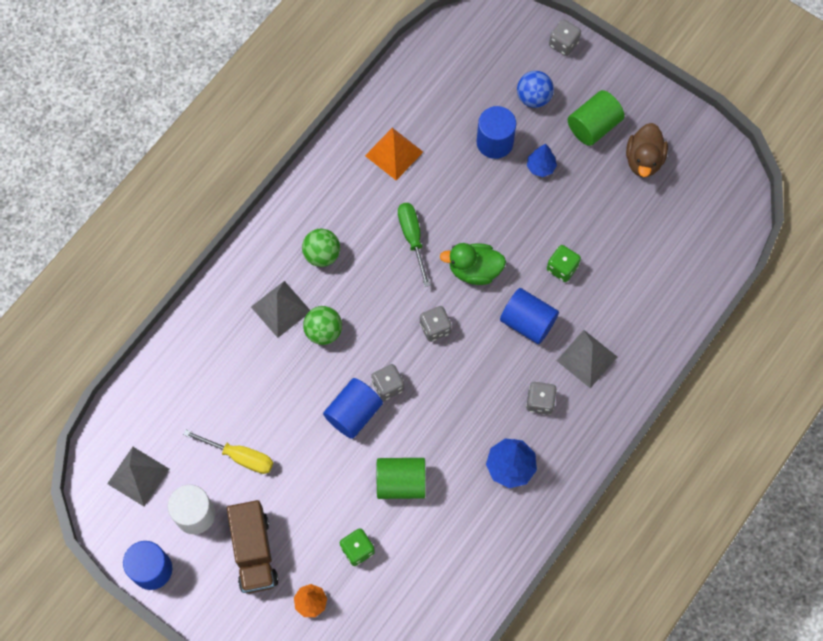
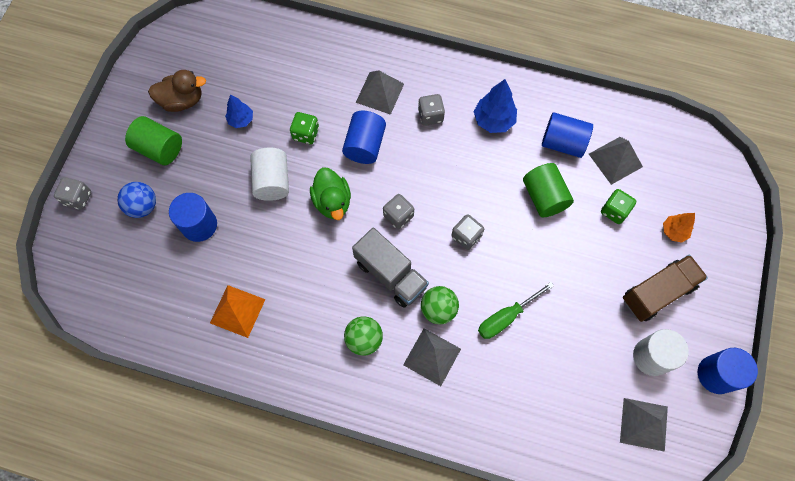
camera: 110 degrees left, 0 degrees up
(240, 456) = (583, 338): yellow screwdriver -> none
(353, 413) = (502, 256): blue cylinder -> blue cylinder (563, 143)
(376, 299) = (390, 274): none -> grey truck
(412, 238) = (319, 264): green screwdriver -> green screwdriver (506, 317)
(415, 579) = (615, 160): none -> grey pyramid
(518, 220) = (272, 181): none -> white cylinder
(540, 167) = (213, 179): blue tree -> blue tree (241, 120)

